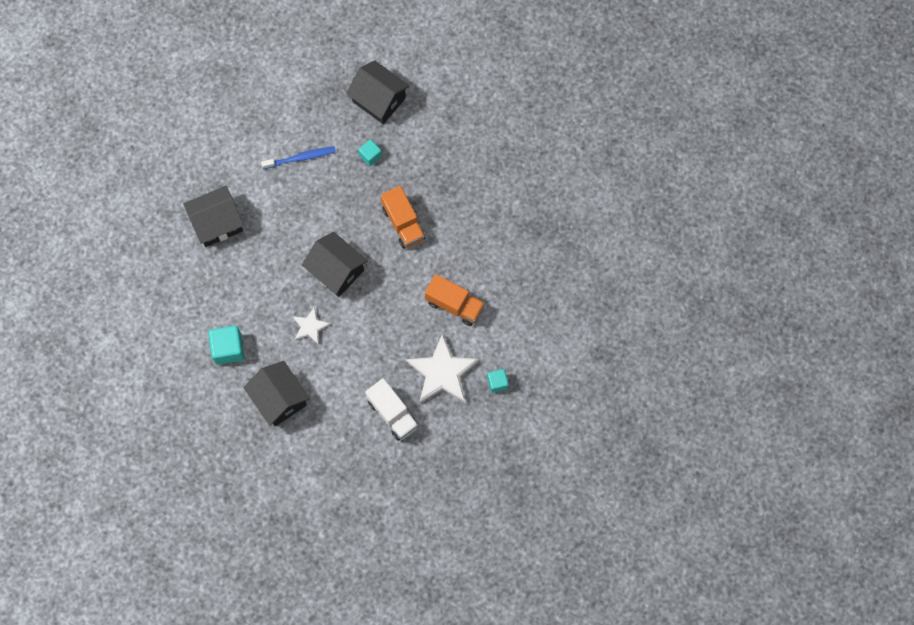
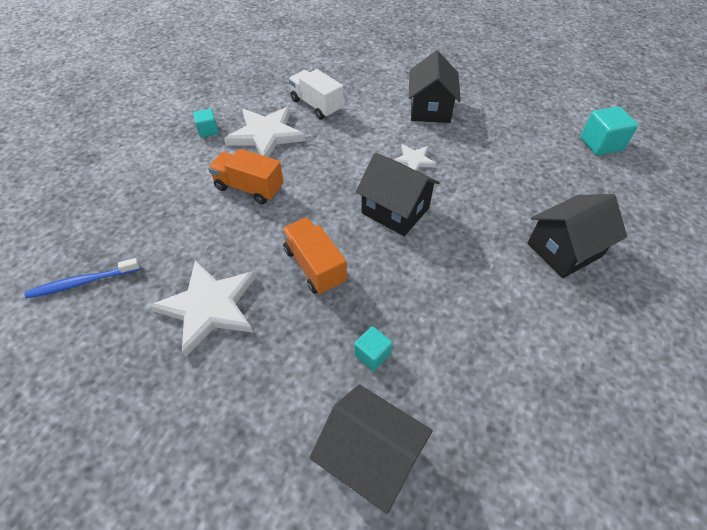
camera: 175 degrees right, 20 degrees down
(228, 349) = (496, 139): turquoise cube -> turquoise cube (600, 144)
(279, 399) = (430, 109): black house -> black house turned 45 degrees clockwise
(300, 158) = (480, 343): blue toothbrush -> blue toothbrush (82, 282)
(476, 196) = (209, 307): none -> white star

